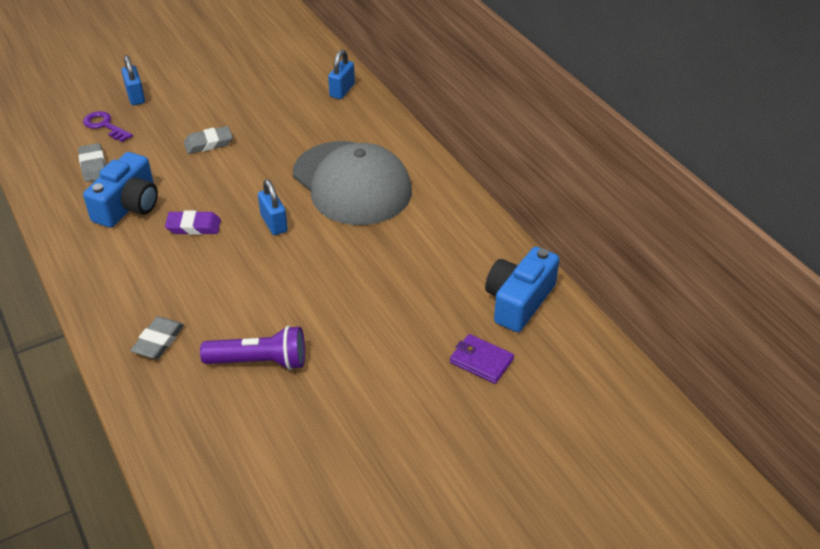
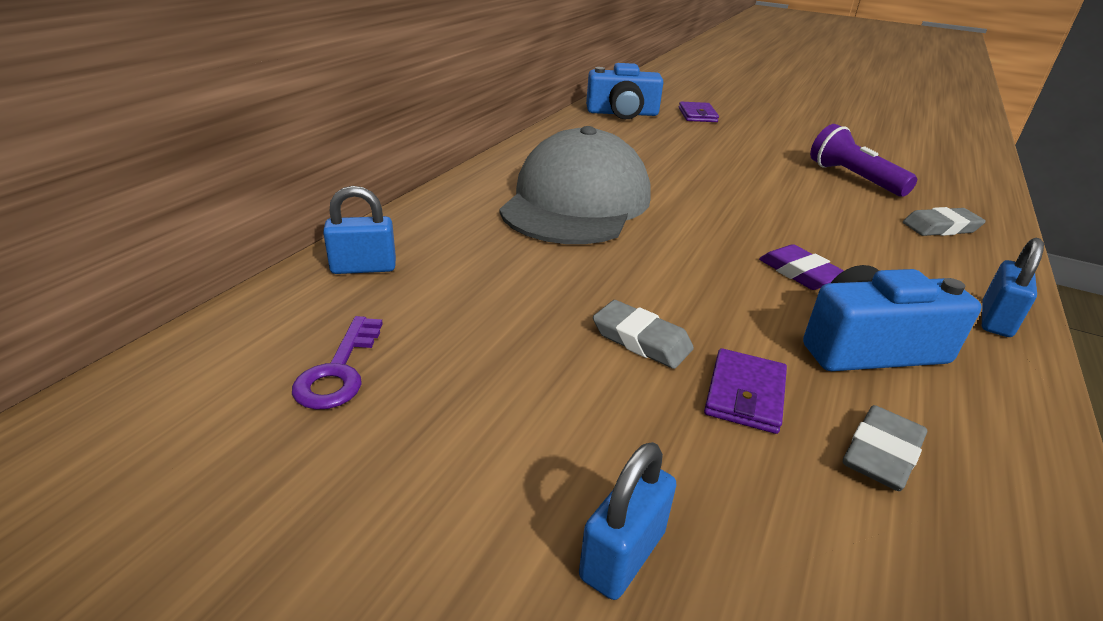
camera: 125 degrees left, 10 degrees down
(105, 126) = (778, 532): purple key -> purple key (339, 371)
(152, 152) = (745, 394): none -> purple wallet
(274, 223) = (707, 224): blue padlock -> blue padlock (995, 320)

